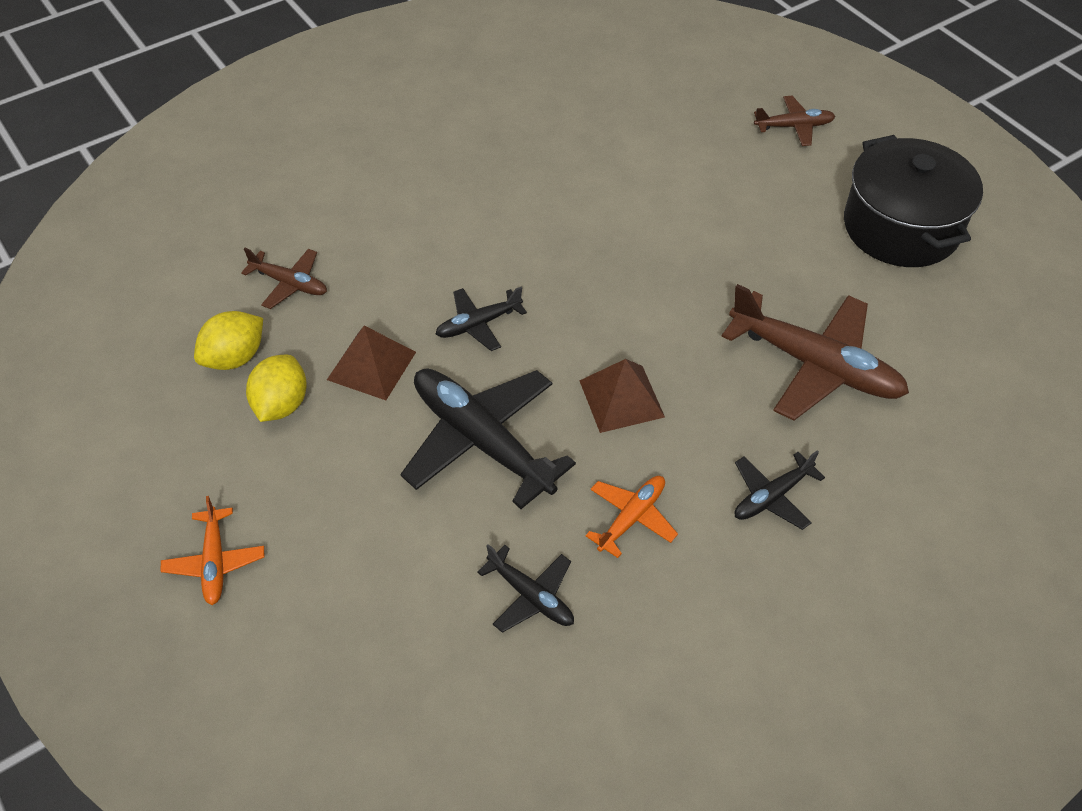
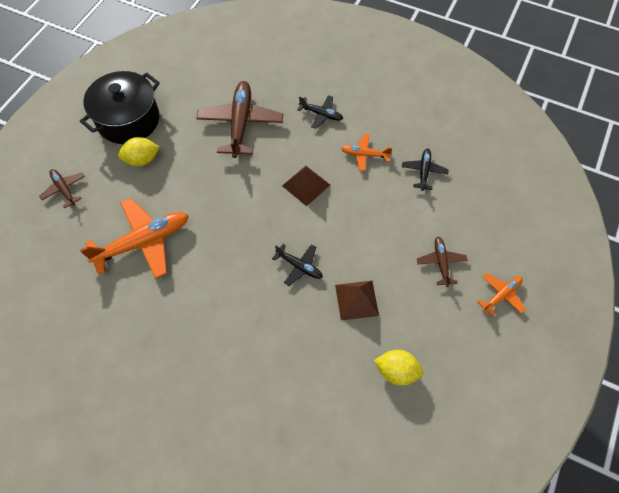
camera: 120 degrees left, 10 degrees up
(281, 404) = (407, 326): yellow lemon -> yellow lemon (142, 160)
(290, 284) = (330, 380): brown plane -> brown plane (441, 262)
(481, 440) = (366, 227): black plane -> none
(646, 177) = (144, 242): none -> orange plane

